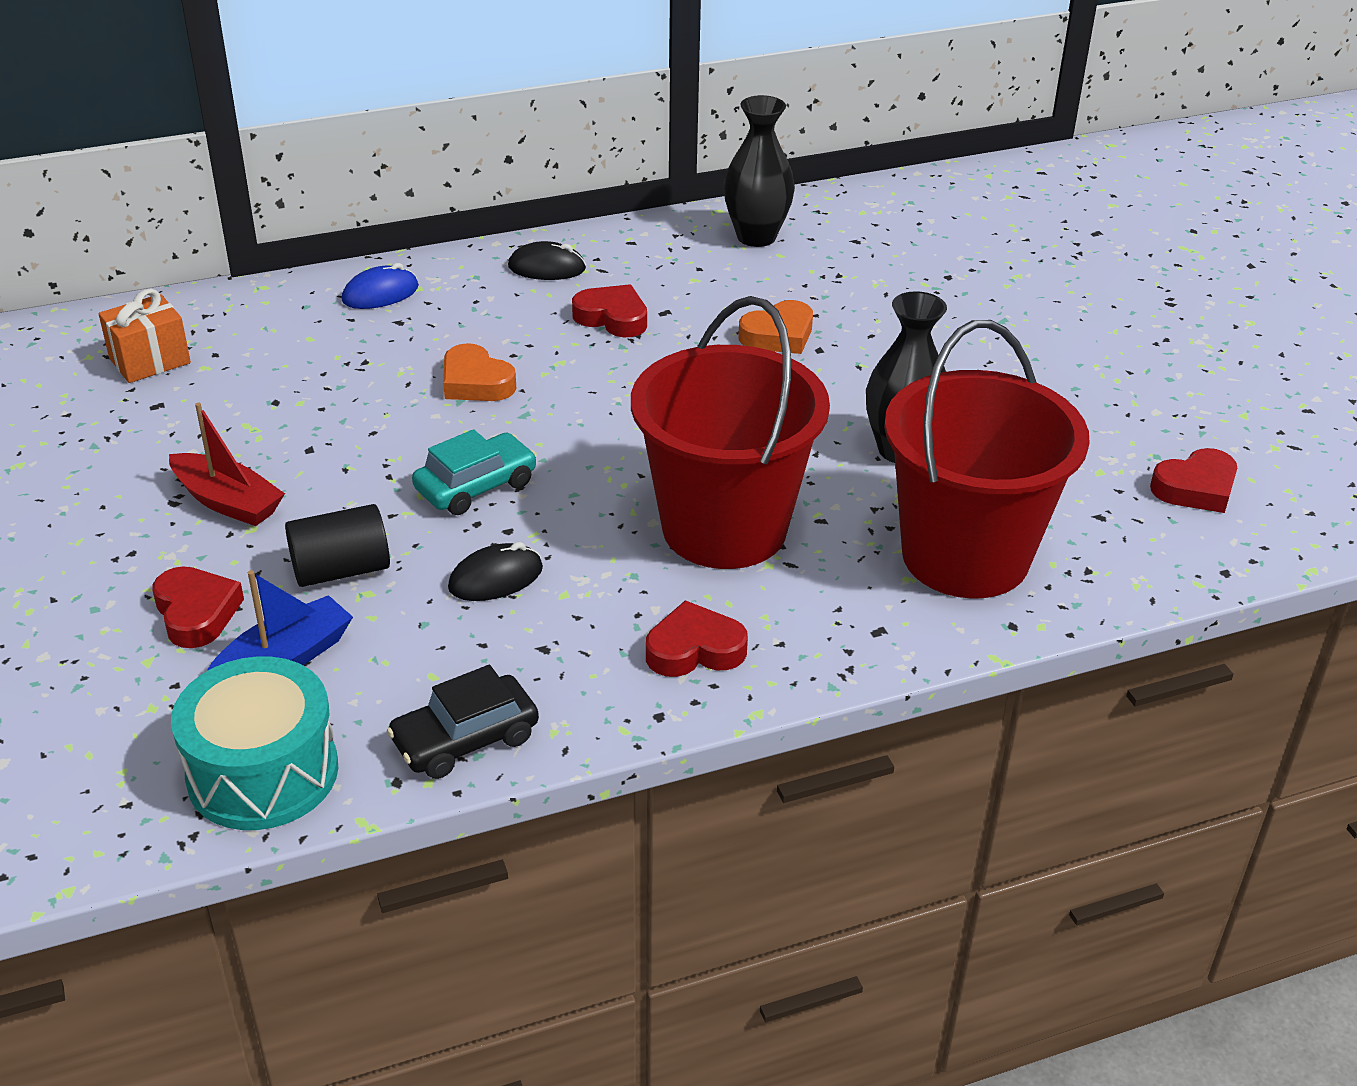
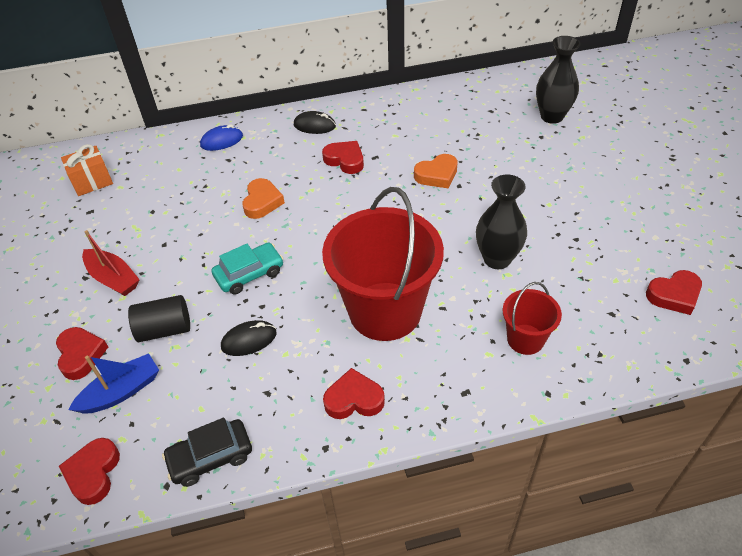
camera: 10 degrees right, 10 degrees up
(263, 773) = (93, 473): turquoise drum -> red heart
(476, 382) = (262, 202): orange heart -> orange heart turned 135 degrees counterclockwise
(756, 237) = (434, 107): black vase -> black vase (552, 116)
(965, 556) = (525, 339): red bucket -> red bucket, size x0.48

